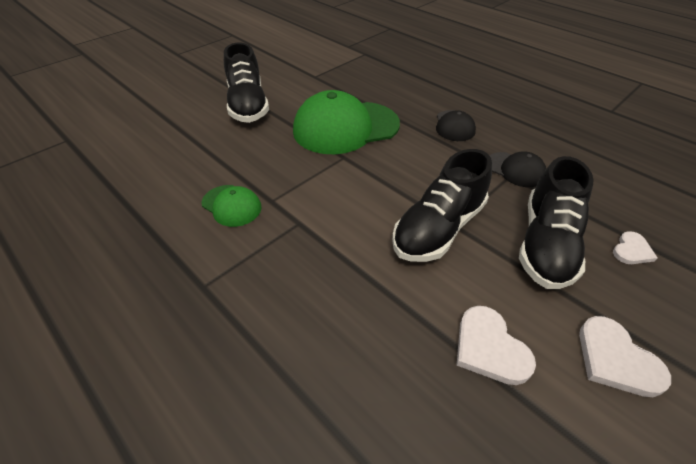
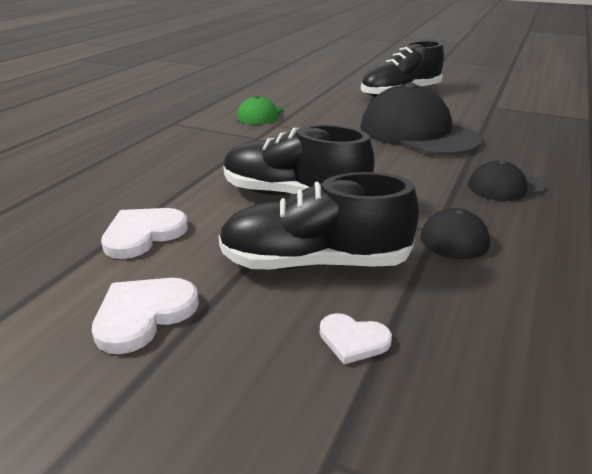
camera: 70 degrees right, 15 degrees down
(345, 127) = (417, 133): green cap -> black cap

